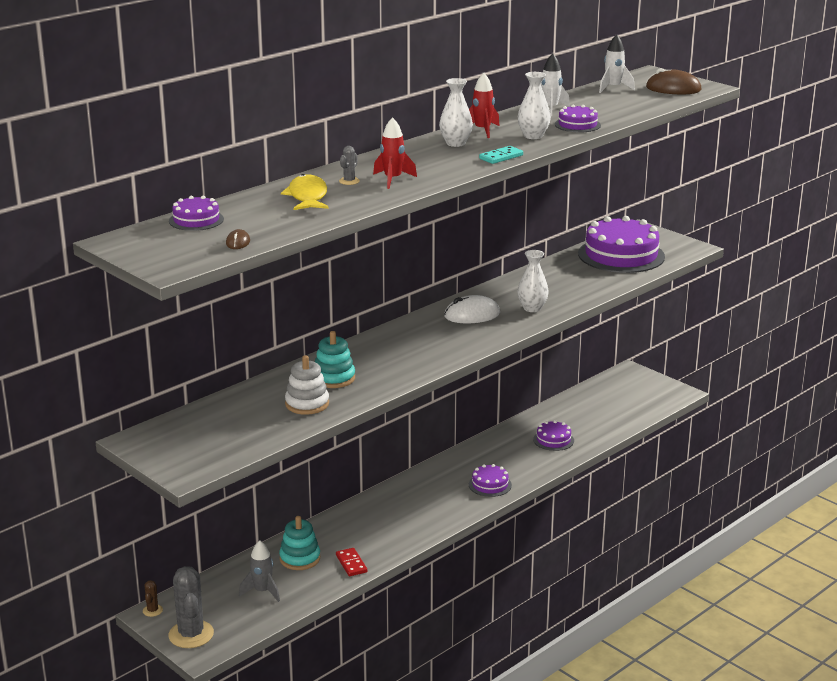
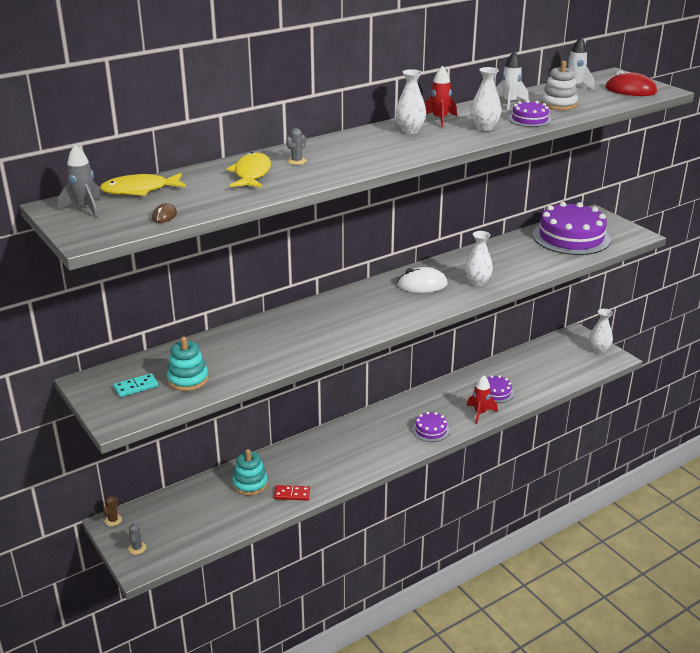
camera: 10 degrees right, 5 degrees up
(191, 634) = (137, 548): grey cactus -> grey cactus, size x0.46
(196, 220) = (140, 190): purple cake -> yellow fish
(262, 591) = (209, 512): grey rocket -> grey rocket (85, 208)
(307, 404) = (248, 360): white stacking toy -> white stacking toy (558, 104)
(334, 378) = (280, 336): turquoise stacking toy -> turquoise stacking toy (188, 379)
(351, 564) = (292, 494): red domino -> red domino turned 75 degrees counterclockwise
(393, 180) = (337, 162): red rocket -> red rocket (480, 413)
(501, 157) = (446, 146): turquoise domino -> turquoise domino (136, 387)
(658, 386) = (599, 350): none -> white vase
(673, 89) = (630, 90): brown mouse -> red mouse

